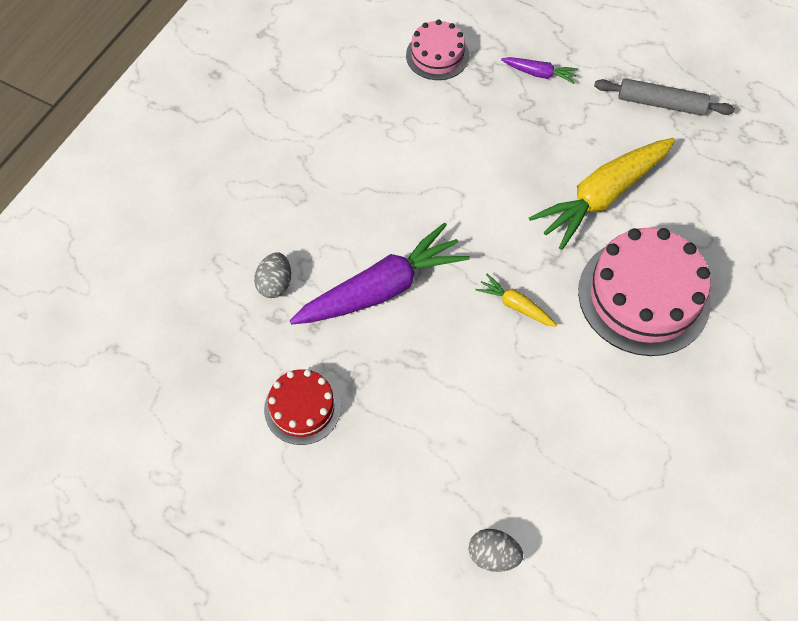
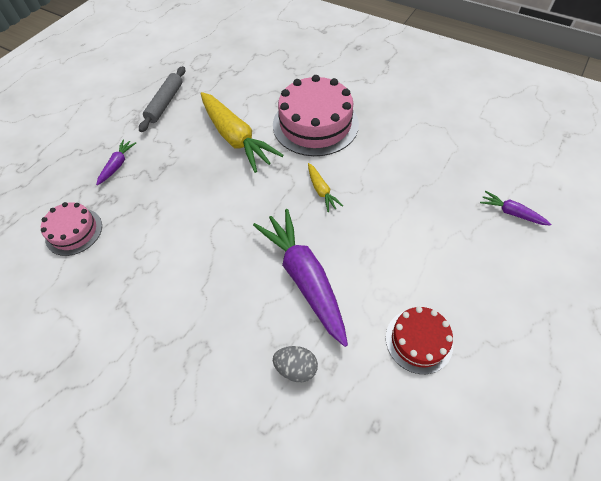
camera: 85 degrees left, 5 degrees down
(493, 555) = (511, 213): grey egg -> purple carrot
(515, 305) = (321, 191): yellow carrot -> yellow carrot turned 60 degrees counterclockwise

